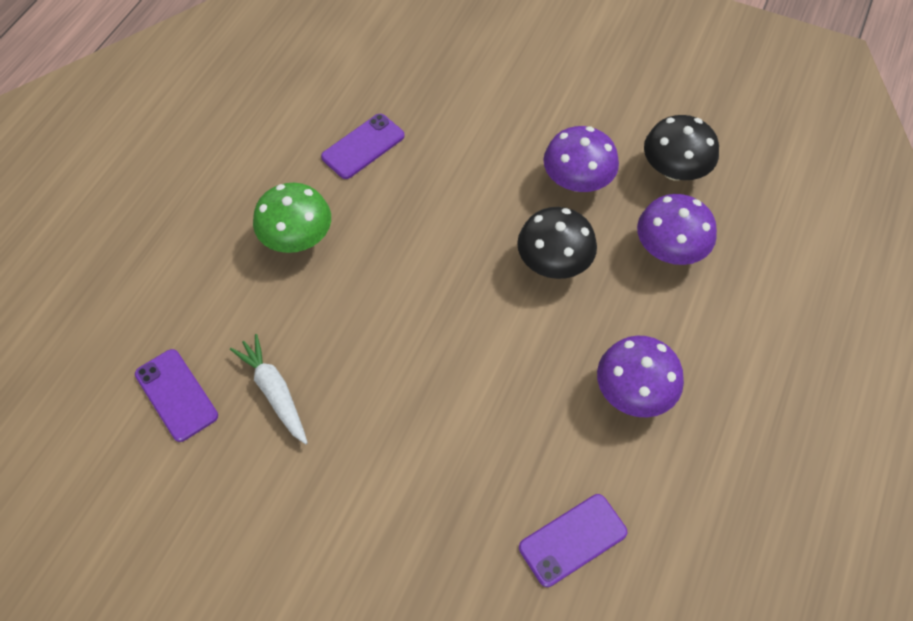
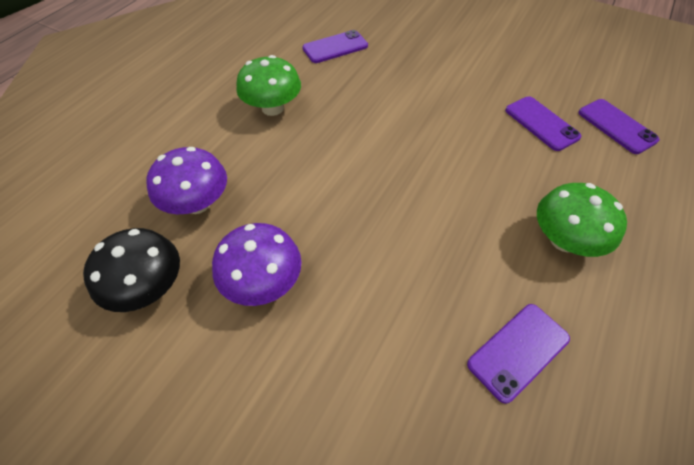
camera: 175 degrees left, 5 degrees down
(274, 392) = (541, 123): white carrot -> purple phone
(554, 262) = (310, 199): black mushroom -> none
(633, 392) = (272, 108): purple mushroom -> green mushroom

